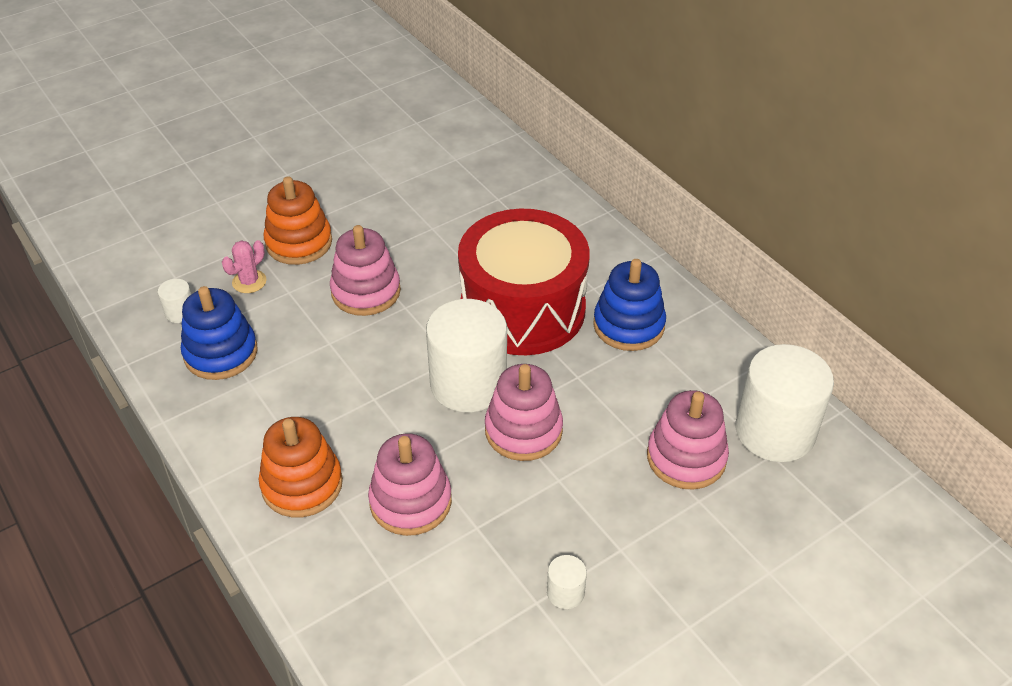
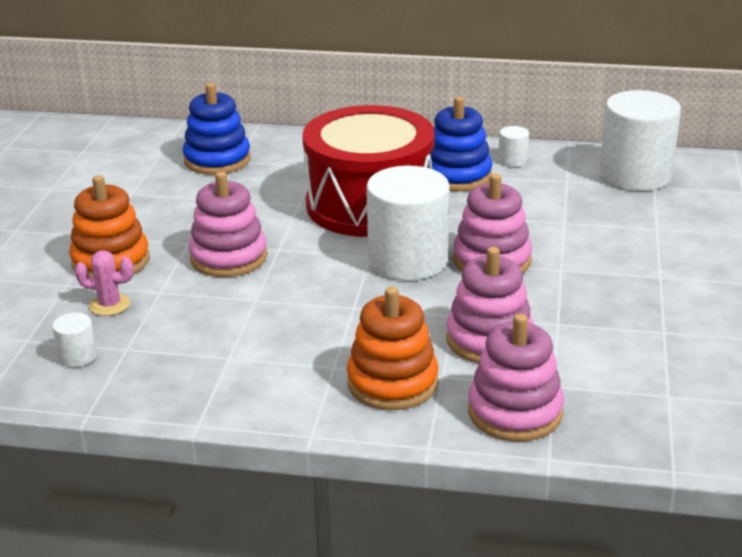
camera: 45 degrees left, 15 degrees down
(221, 353) = (169, 357): blue stacking toy -> blue stacking toy (217, 160)
(249, 282) = (109, 305): pink cactus -> pink cactus turned 75 degrees counterclockwise
(565, 592) = (670, 316): white cylinder -> white cylinder (512, 160)
(686, 457) = (612, 214): pink stacking toy -> pink stacking toy (515, 412)

